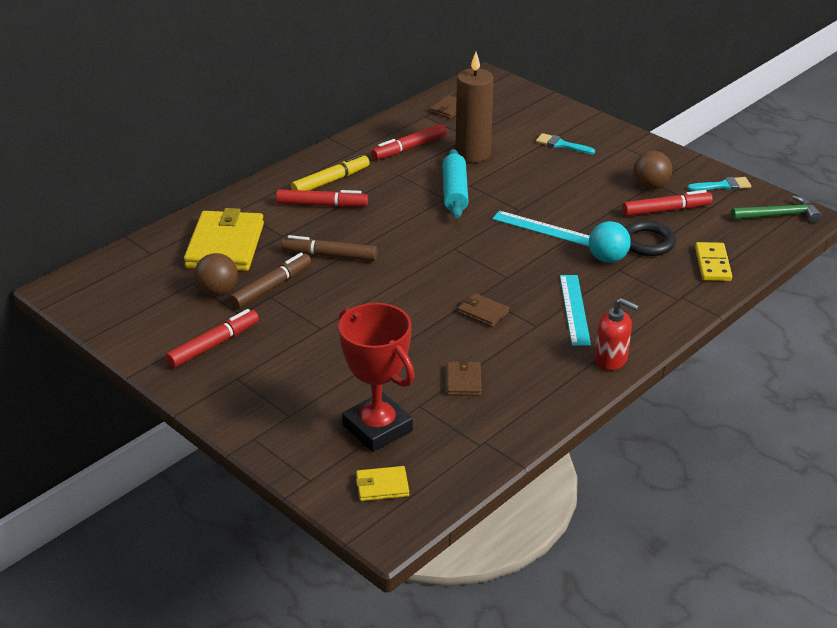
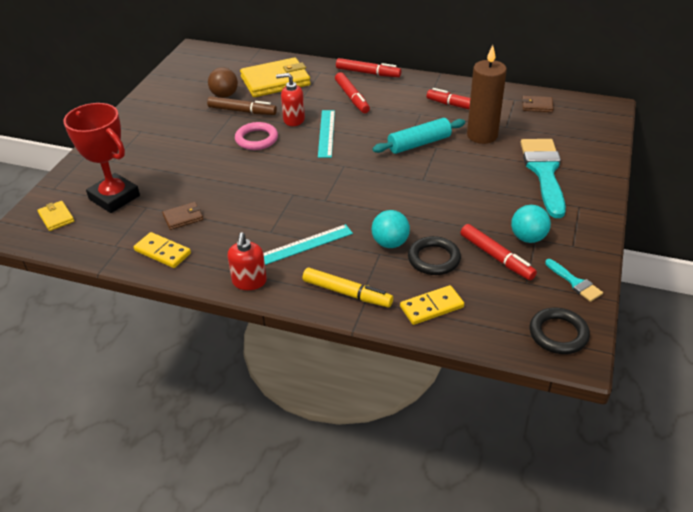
camera: 65 degrees right, 5 degrees up
(213, 345) = (169, 112): red marker -> red marker (368, 73)
(329, 255) = (293, 120): brown marker -> red soap dispenser
(330, 181) = (384, 91): yellow marker -> yellow marker (347, 293)
(346, 291) = (256, 139): none -> pink ring
(377, 428) = (114, 197): red trophy -> red trophy turned 75 degrees counterclockwise
(483, 312) = (271, 202): brown wallet -> none
(519, 409) = (162, 252): none -> yellow domino
(543, 229) = (406, 198): turquoise ruler -> turquoise ruler (326, 133)
(561, 145) = (544, 172): turquoise brush -> turquoise brush, size x2.15
(650, 186) = (528, 238): brown ball -> turquoise ball
(779, 215) = (558, 334): green hammer -> black ring

